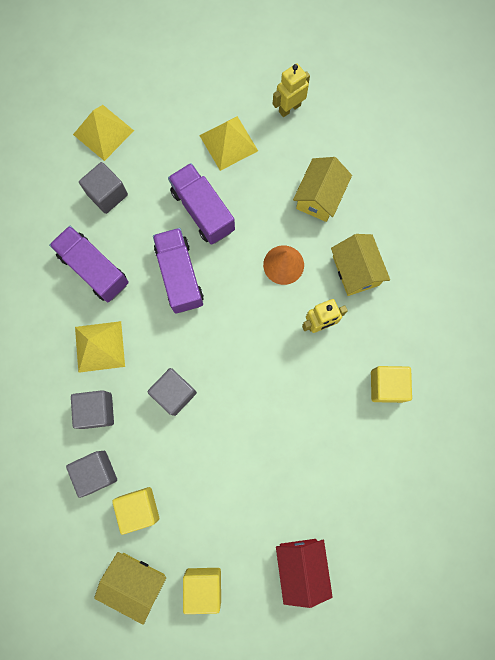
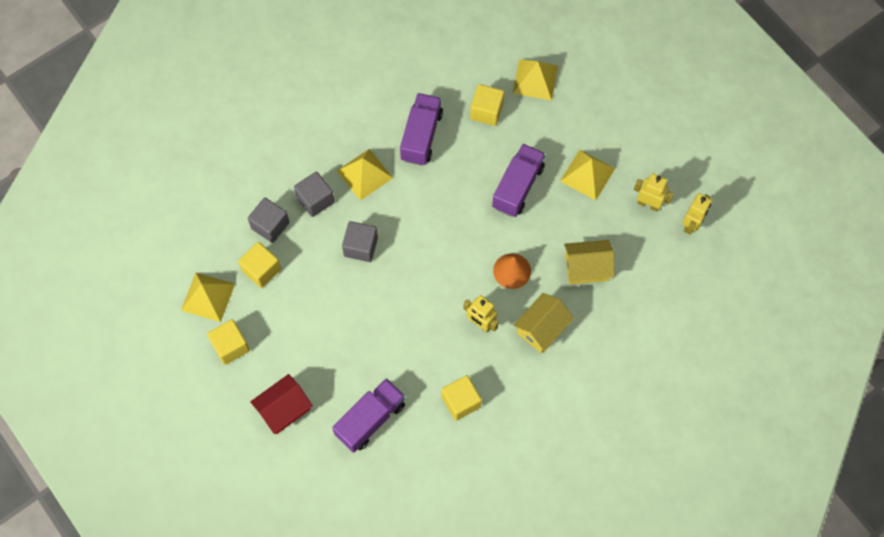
camera: 60 degrees right, 10 degrees down
(107, 194) = (486, 111): grey cube -> yellow cube
(135, 581) = (208, 297): yellow house -> yellow pyramid
(180, 276) = (454, 199): purple truck -> purple truck (370, 419)
(330, 84) = (691, 224): none -> yellow robot

